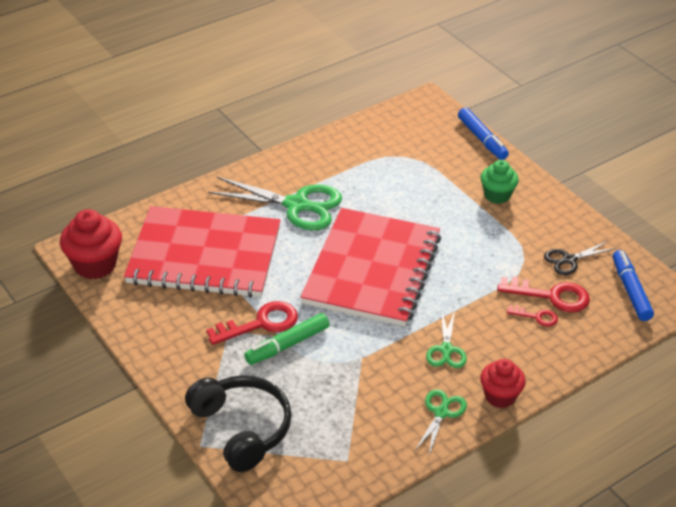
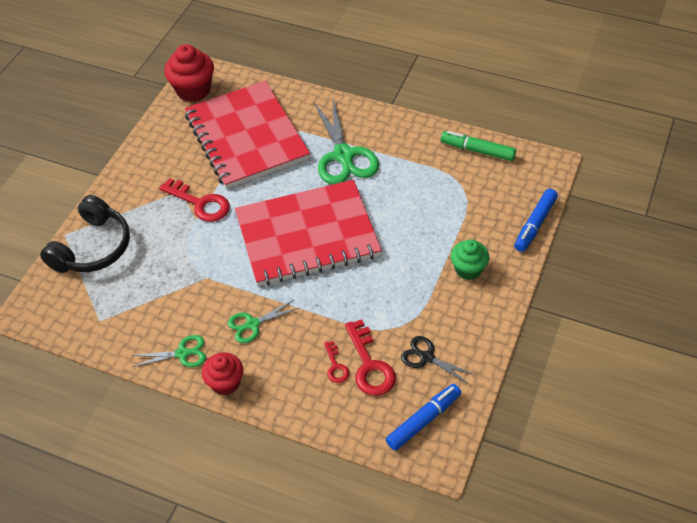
camera: 60 degrees right, 10 degrees up
(288, 345) = (190, 229): green marker -> green marker (477, 150)

